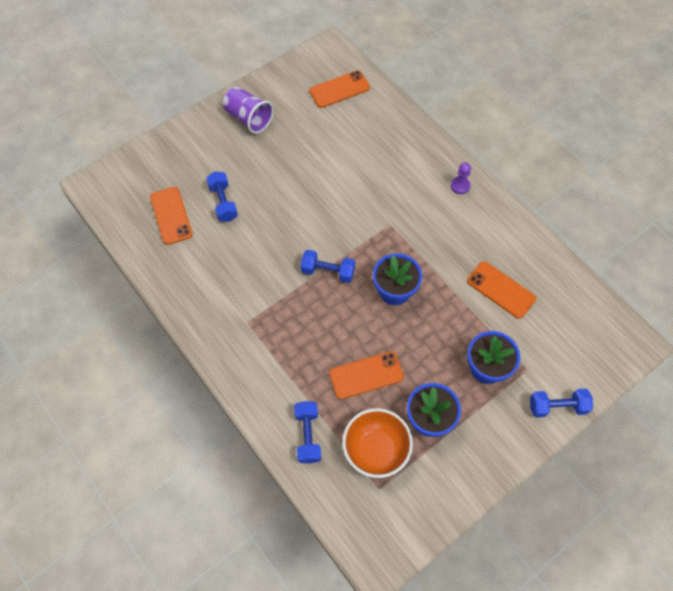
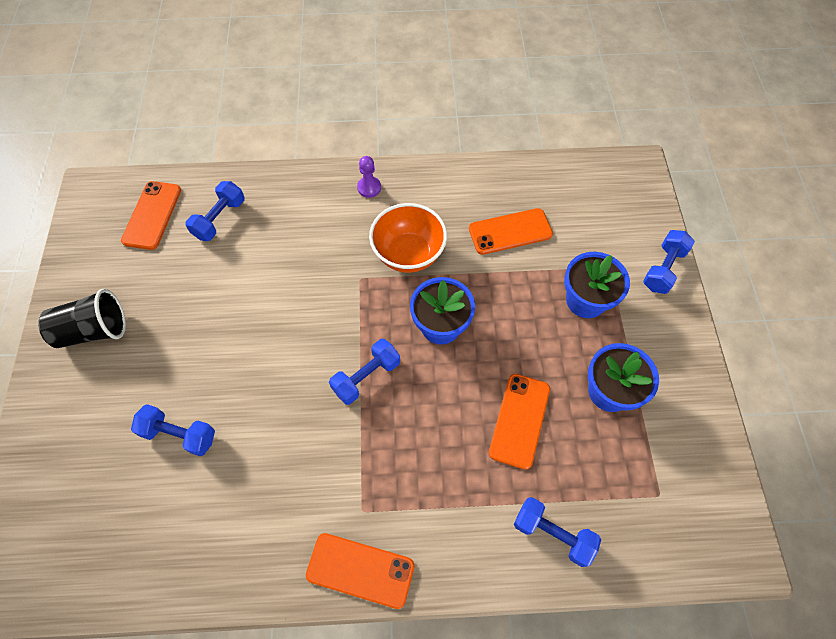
camera: 55 degrees left, 0 degrees up
(171, 215) = (139, 512): orange phone -> orange phone (360, 570)
(248, 118) = (93, 330): purple cup -> black cup
(366, 124) = (220, 219): none -> blue dumbbell
(376, 450) = (613, 469): orange bowl -> orange bowl (408, 254)

